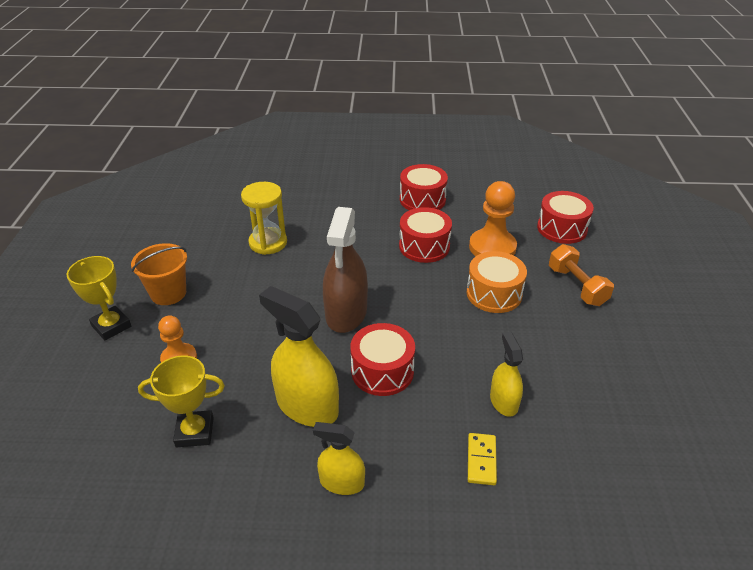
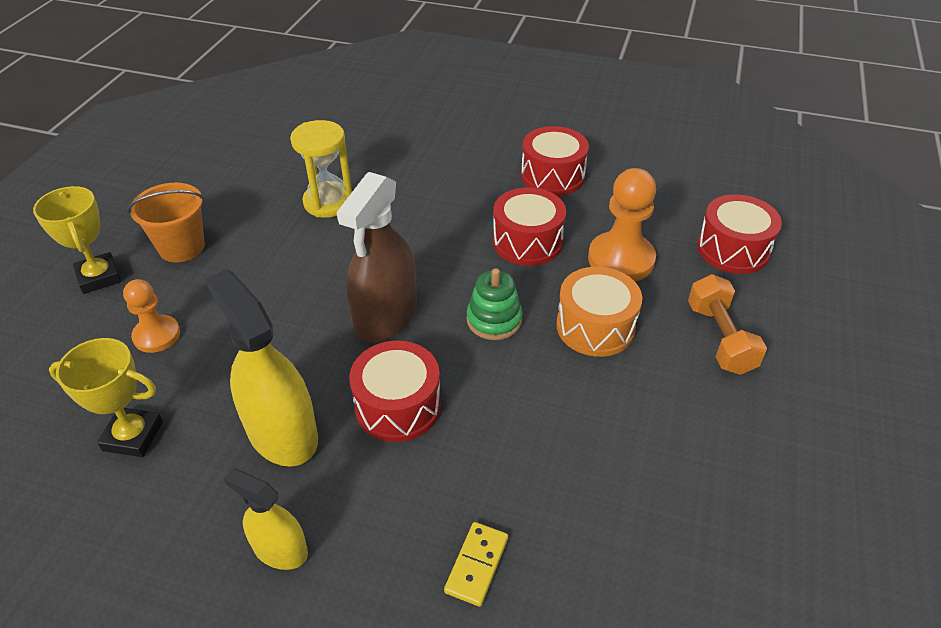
camera: 15 degrees right, 5 degrees up
(424, 302) = (494, 320): none -> green stacking toy
(504, 401) = (543, 486): yellow spray bottle -> none

